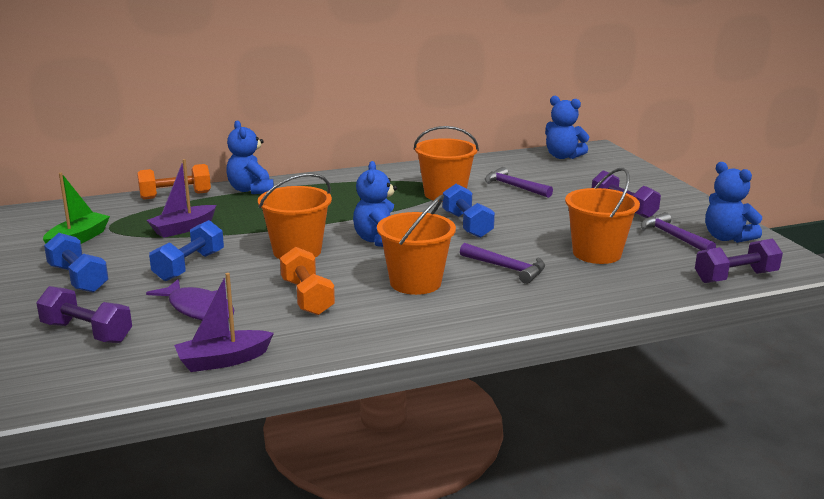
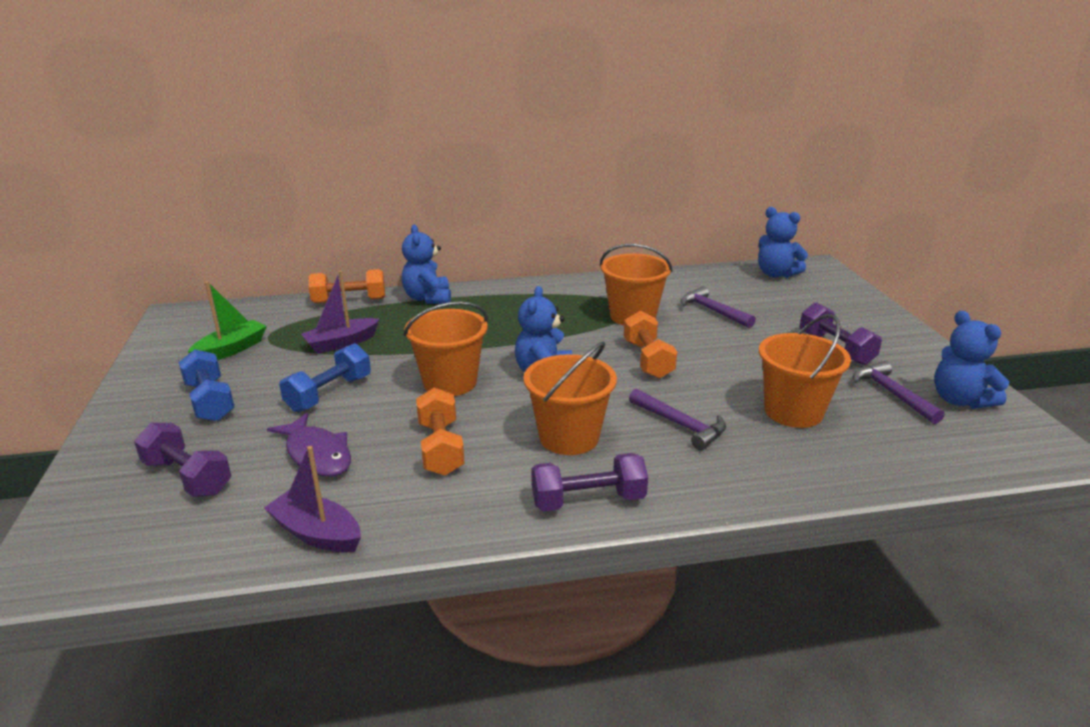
camera: 10 degrees right, 5 degrees up
(223, 360) = (317, 533): purple boat -> purple boat turned 45 degrees clockwise
(467, 225) = (648, 360): blue dumbbell -> orange dumbbell
(735, 277) = (966, 462): purple dumbbell -> purple dumbbell (588, 500)

